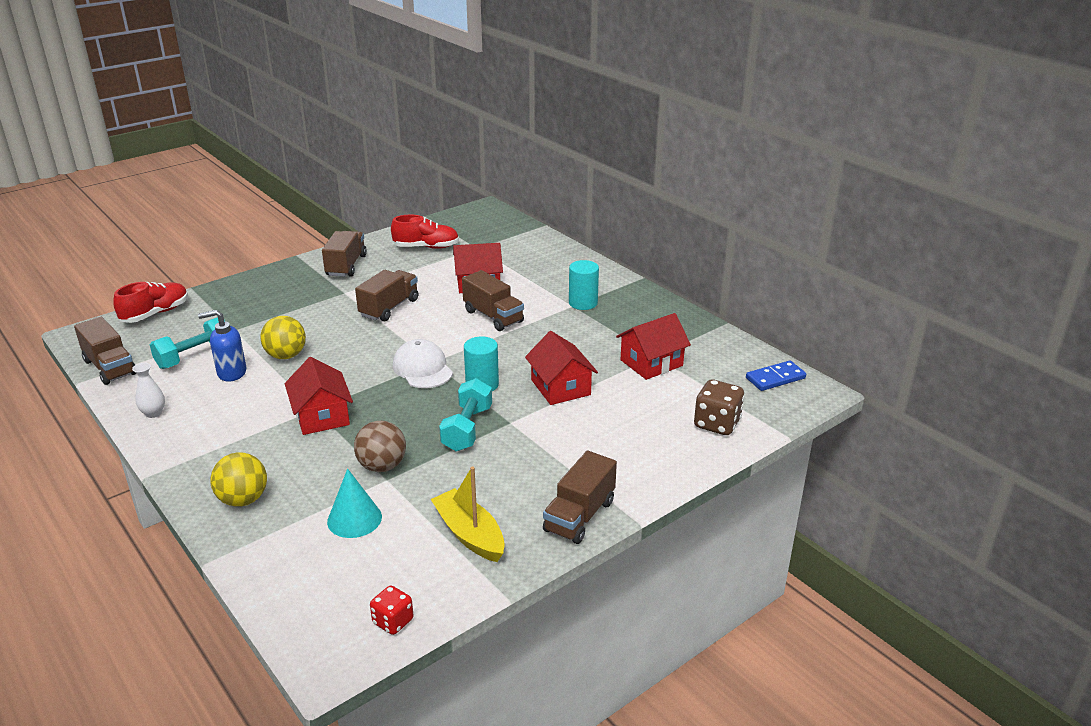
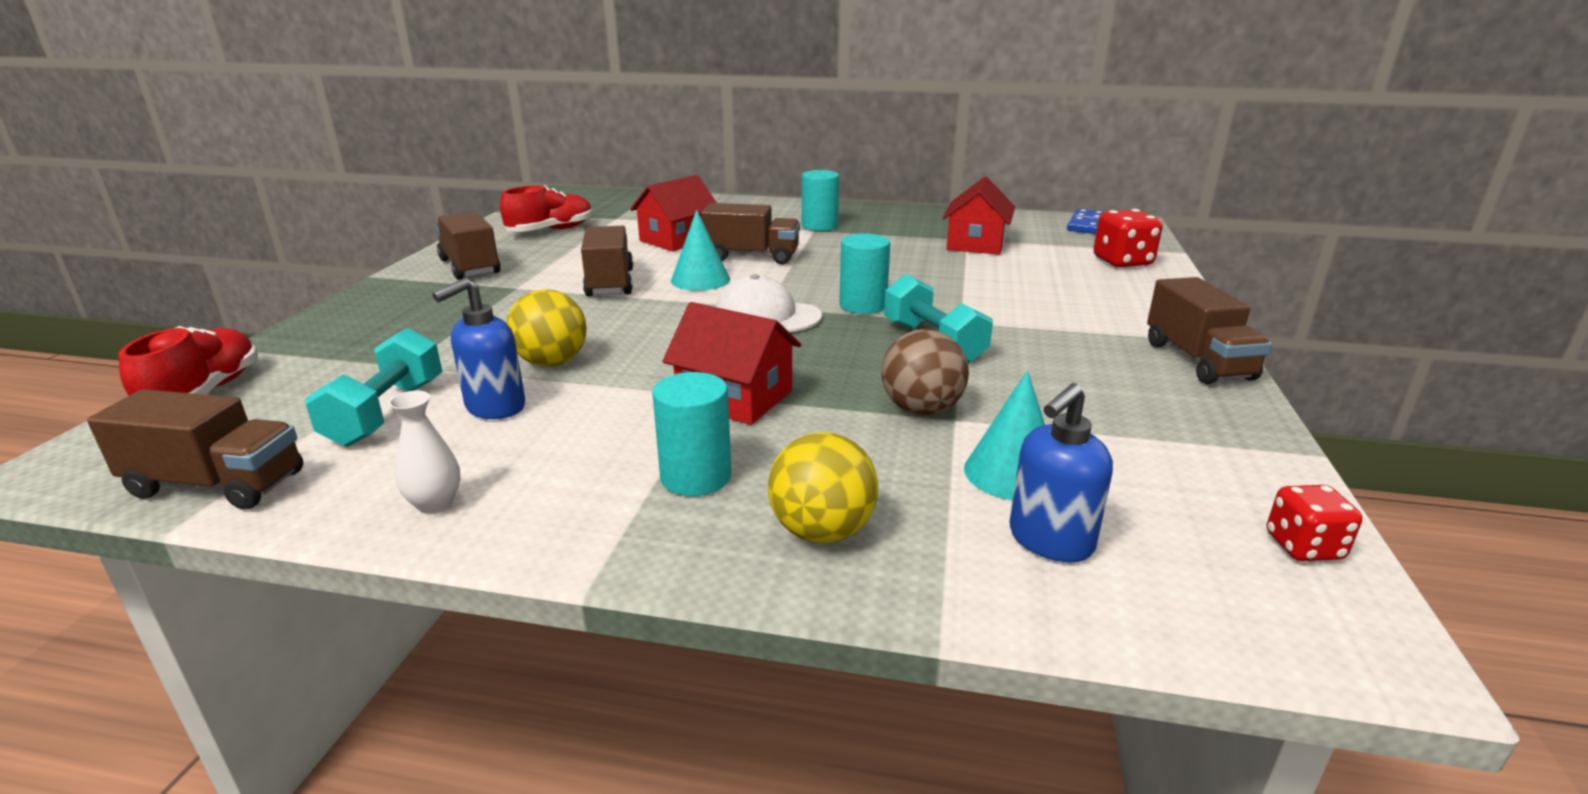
camera: 40 degrees left, 5 degrees down
(244, 449) = (696, 477): none -> turquoise cylinder
(308, 554) = (1050, 541): none -> blue soap dispenser
(435, 325) = (700, 280): none -> turquoise cone
(469, 534) = (1155, 422): yellow boat -> none
(560, 387) = (942, 282): red house -> none
(717, 424) = (1122, 262): brown dice -> red dice

